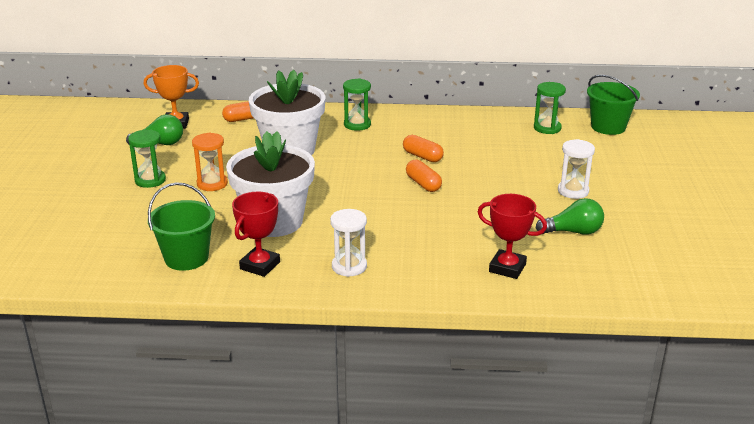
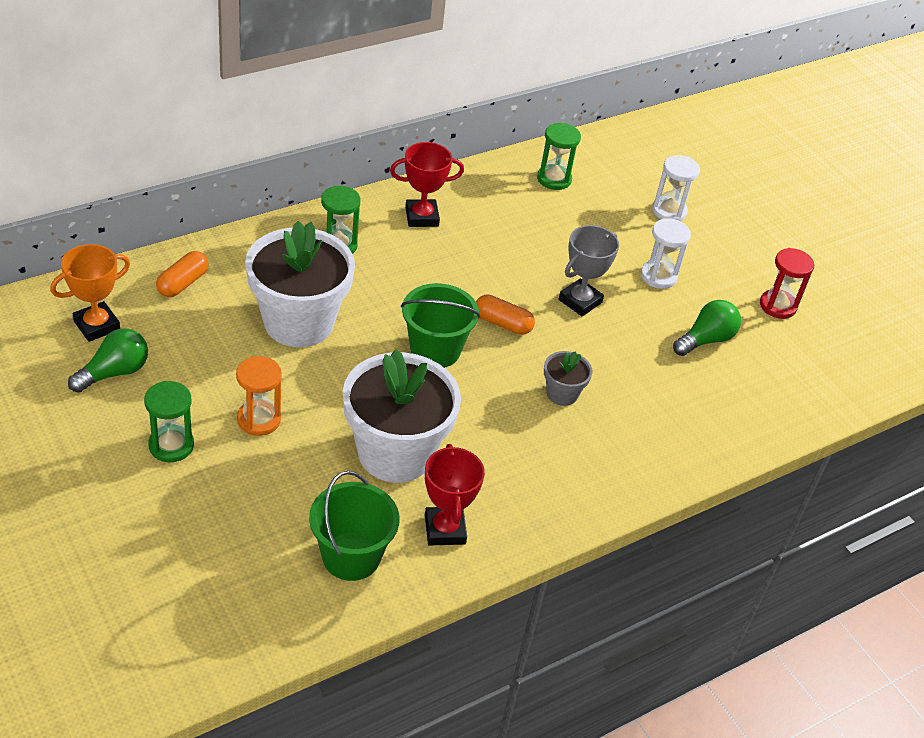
camera: 40 degrees left, 15 degrees up
(349, 266) = (539, 487): white hourglass -> white hourglass (669, 211)
(422, 156) = (462, 276): orange capsule -> none
(424, 227) = (562, 393): none -> grey flower pot
(494, 188) = (580, 301): none -> grey trophy
(507, 268) = (688, 419): red trophy -> red trophy (421, 217)
(608, 127) = (613, 156): green bucket -> green bucket (435, 350)
(660, 231) = (778, 306): none -> red hourglass

